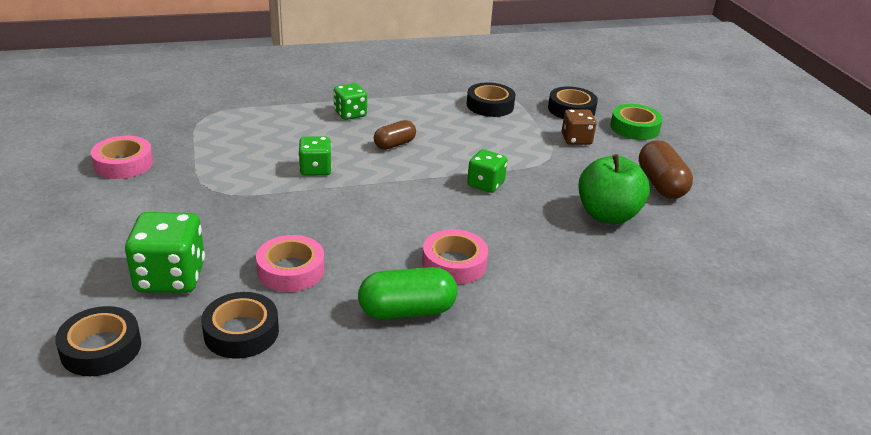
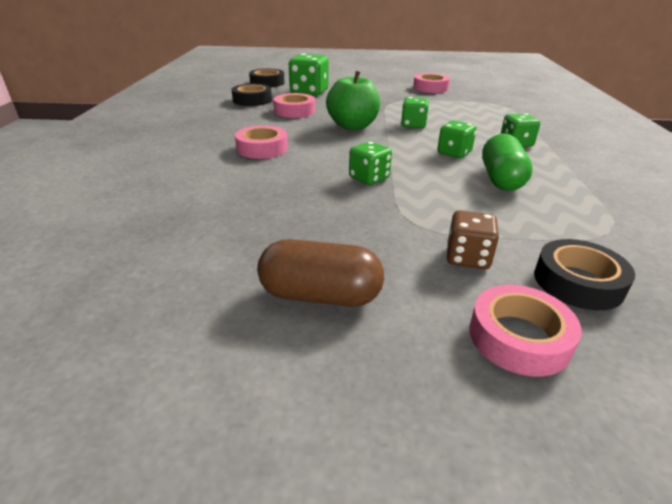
camera: 110 degrees right, 0 degrees up
(394, 144) = (454, 153): brown capsule -> green dice
(407, 311) = (228, 130): green capsule -> green capsule (501, 179)
(490, 105) = (564, 215): black tape -> none
(607, 215) = (276, 228): green apple -> green apple (353, 126)
(634, 128) = (519, 337): green tape -> pink tape

